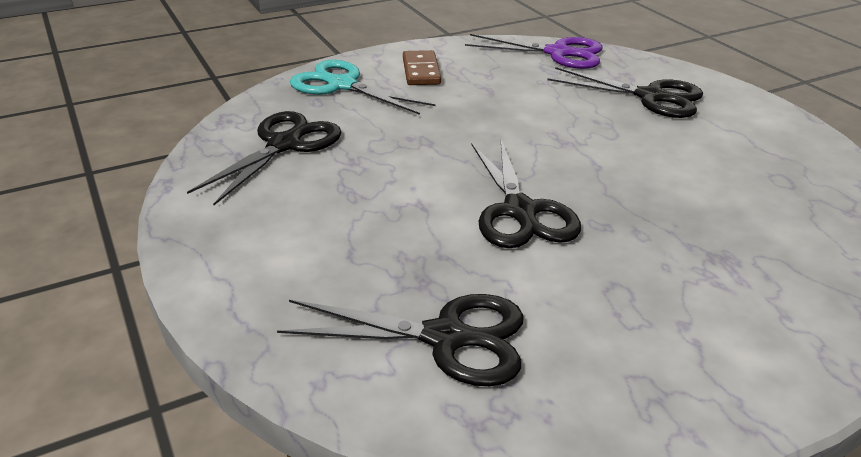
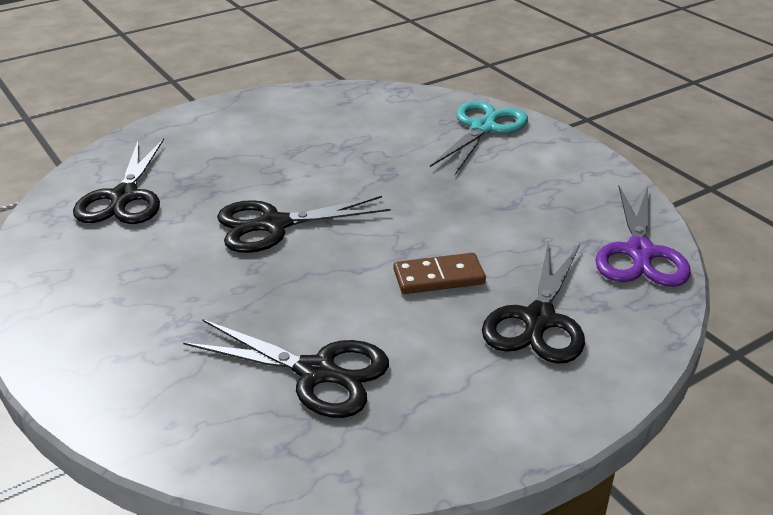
camera: 85 degrees right, 0 degrees up
(284, 145) = (364, 116): black scissors -> black scissors (316, 372)
(421, 71) = (536, 165): brown domino -> brown domino (439, 277)

